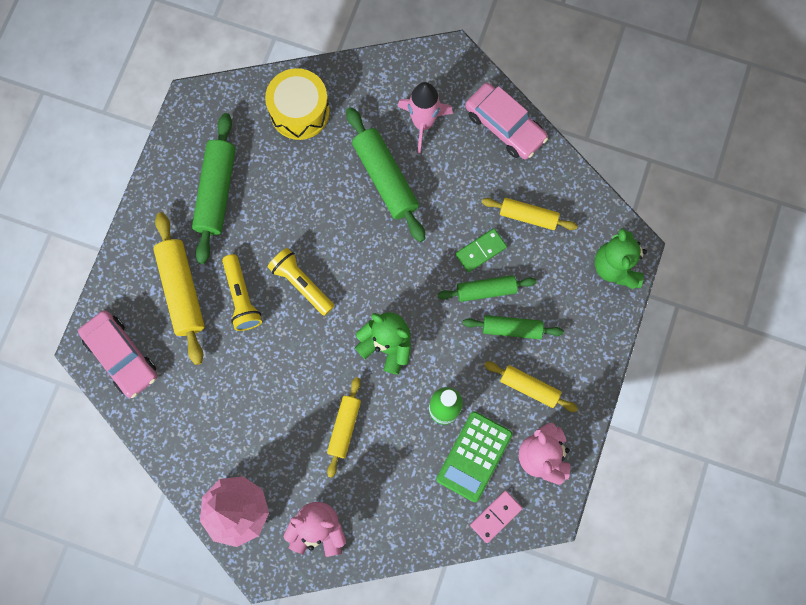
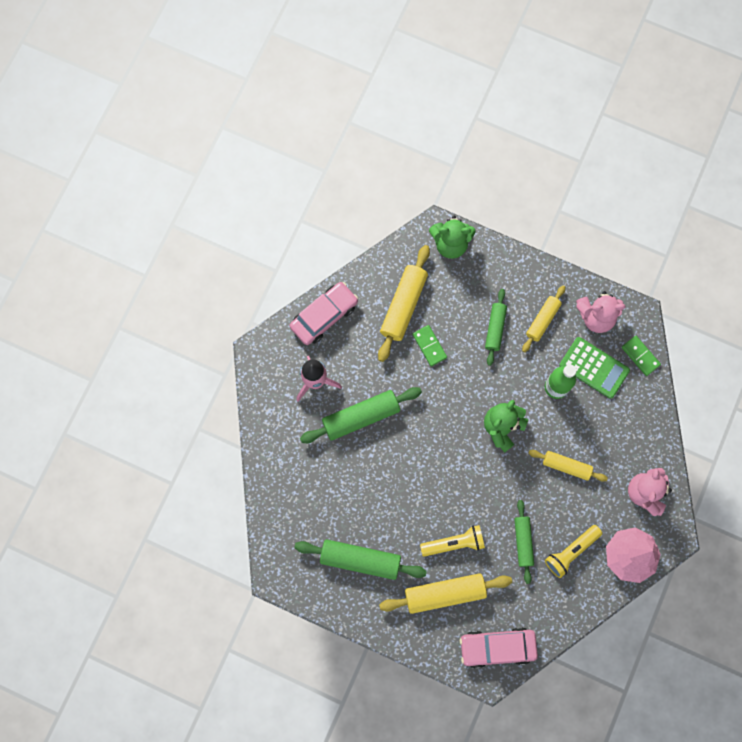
camera: 85 degrees left, 0 degrees up
(121, 356) = (497, 647): pink car -> pink car turned 150 degrees counterclockwise
(299, 111) = (294, 484): yellow drum -> none
(301, 284) = (446, 492): yellow flashlight -> yellow flashlight (571, 551)
(486, 290) = (462, 345): green rolling pin -> green rolling pin (523, 542)
(496, 516) = (640, 356): pink domino -> green domino
(528, 216) = (403, 306): yellow rolling pin -> yellow rolling pin, size x1.60

